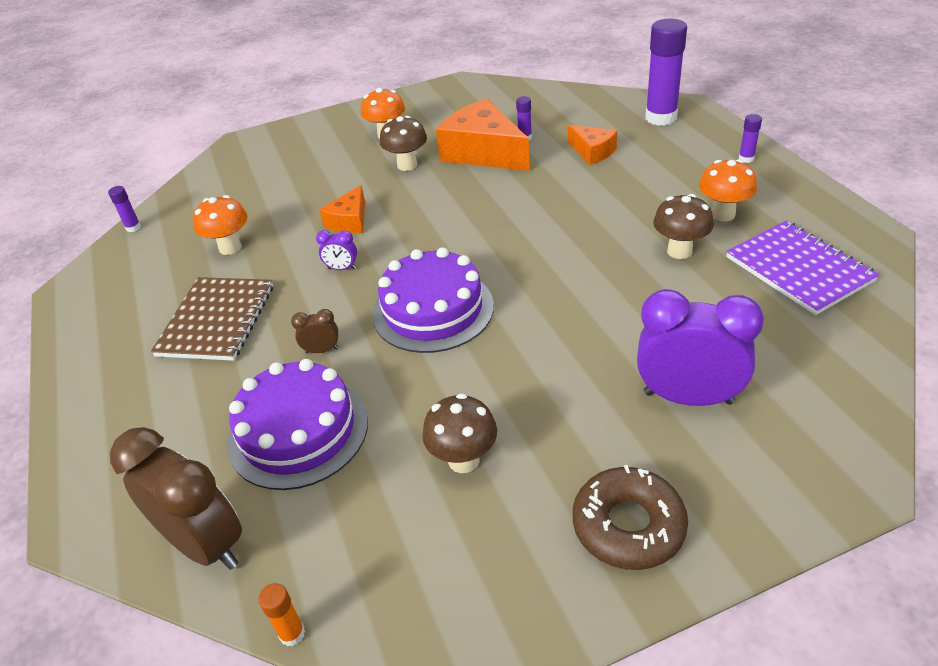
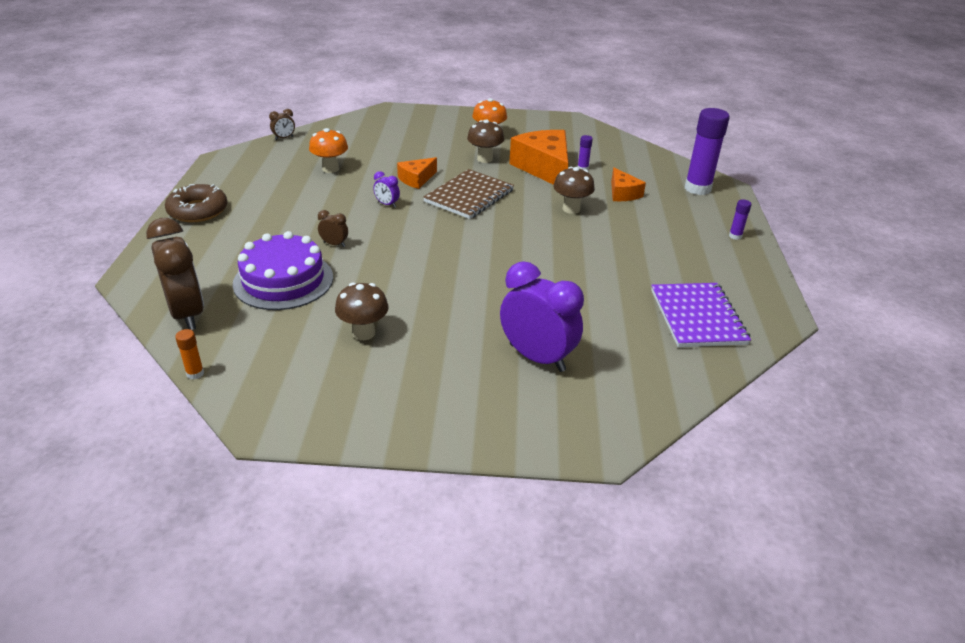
camera: 20 degrees right, 5 degrees down
(133, 228) = (284, 138): purple glue stick -> brown clock
(216, 320) = (288, 206): brown notebook -> brown notebook (469, 196)
(433, 310) = (421, 247): purple cake -> none
(628, 526) = (428, 406): brown donut -> brown donut (198, 211)
(679, 251) = (621, 275): brown mushroom -> brown mushroom (571, 209)
(723, 214) = (678, 264): orange mushroom -> none

